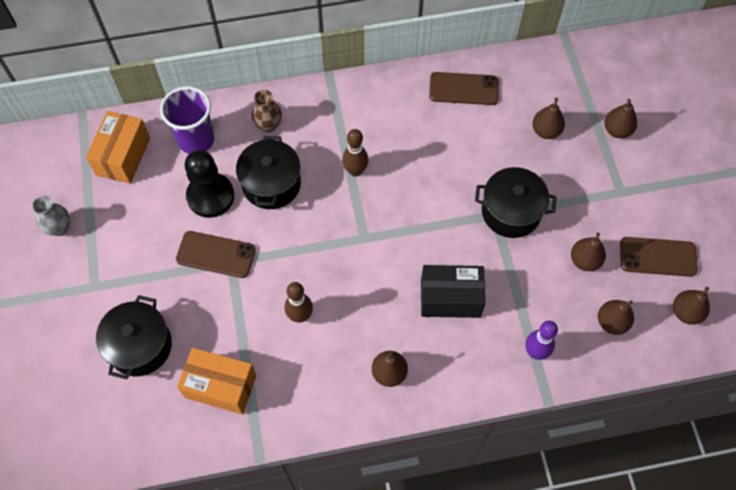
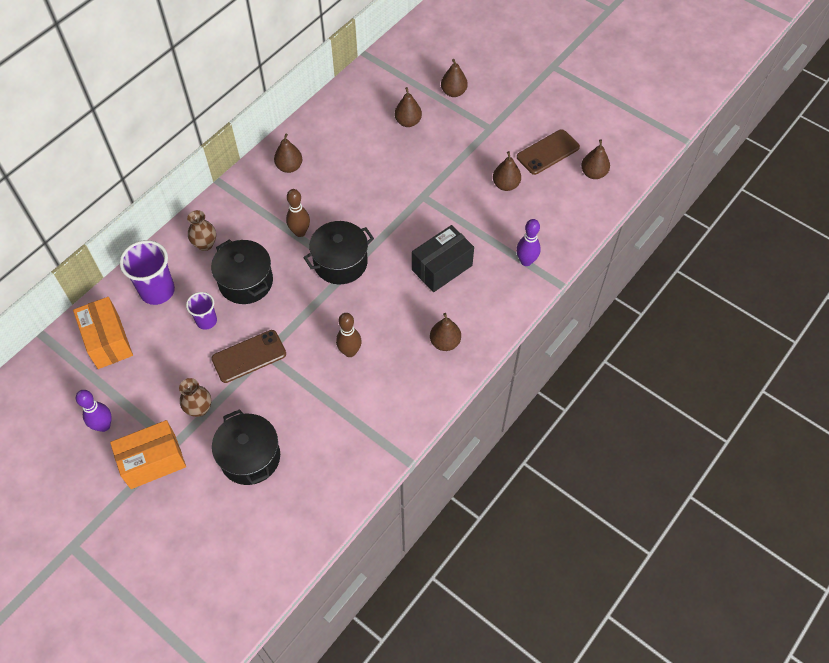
camera: 40 degrees left, 5 degrees down
(59, 228) = (104, 426): grey vase -> purple bowling pin
(139, 271) = (199, 409): none -> brown vase
(210, 196) = (206, 321): black pawn -> purple cup
(220, 386) = (336, 438): orange box -> orange box (153, 461)
(463, 89) = (327, 130): brown phone -> none
(511, 212) = (432, 187): black pot -> black pot (340, 262)
(611, 322) = (555, 210): brown pear -> brown pear (289, 167)

